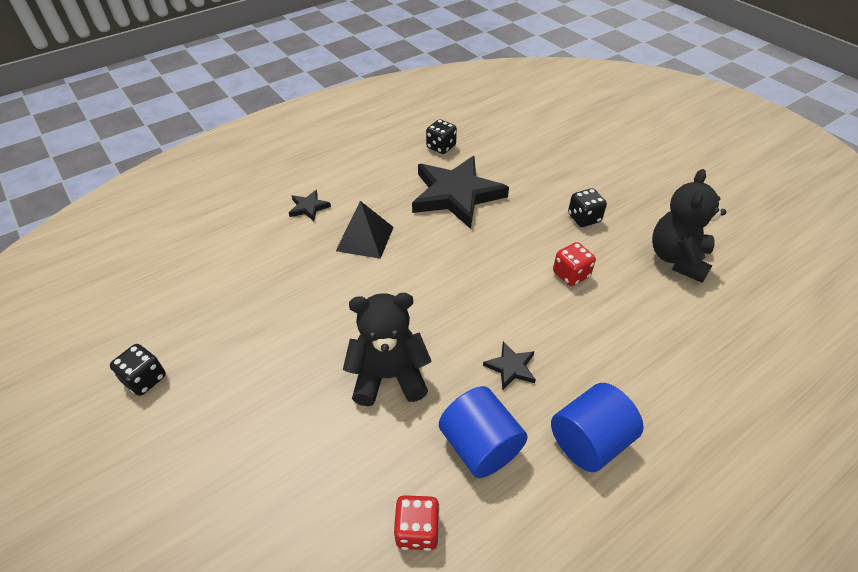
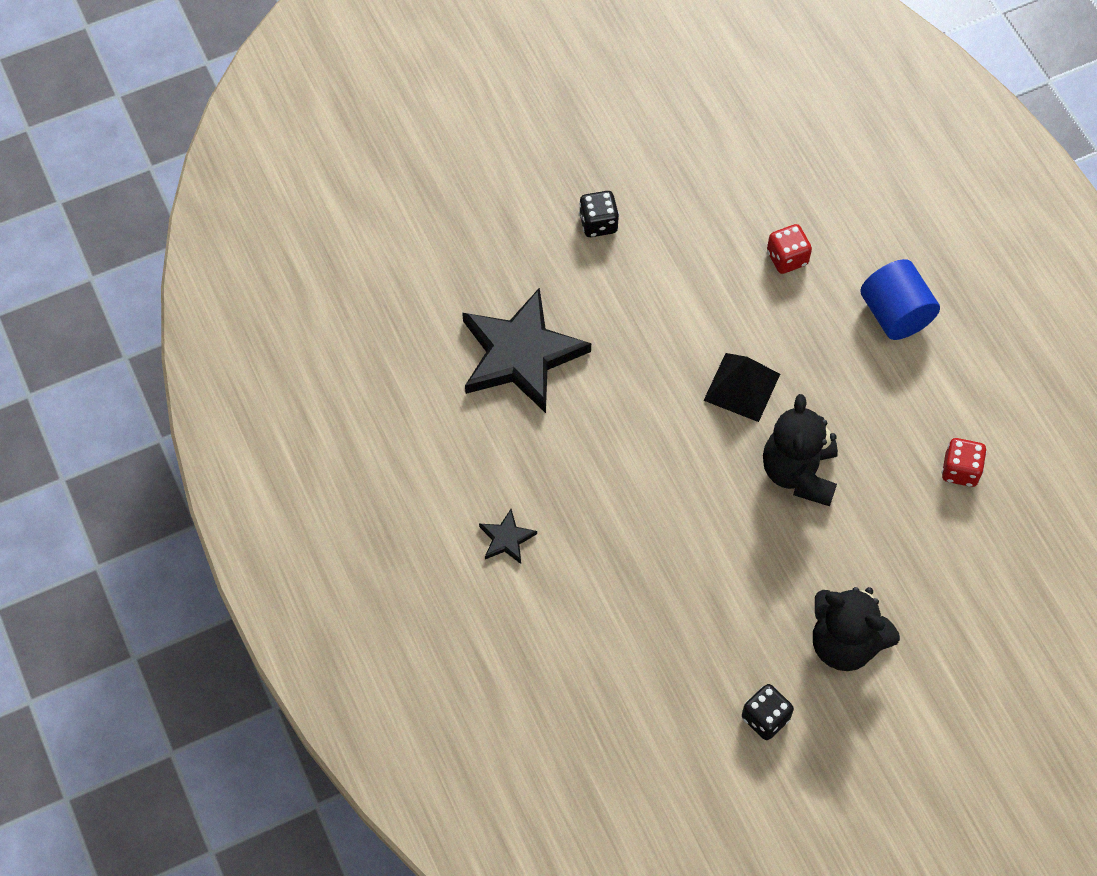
camera: 80 degrees left, 15 degrees up
(365, 238) = (584, 475): black pyramid -> black pyramid (742, 387)
(441, 147) = (408, 353): black dice -> none
(480, 446) = (888, 405): blue cylinder -> none
(511, 367) = (805, 358): black star -> none
(571, 274) = (688, 266): red dice -> red dice (787, 258)
(677, 259) = (685, 154): black teddy bear -> black teddy bear (845, 643)

